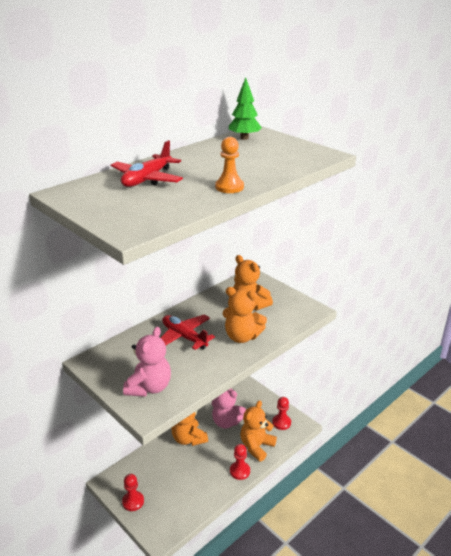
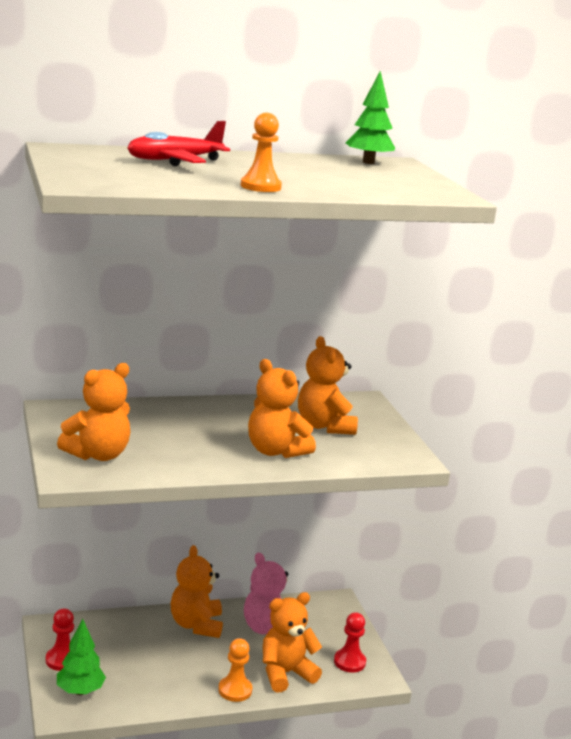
camera: 25 degrees right, 10 degrees down
(149, 387) = (98, 455): pink teddy bear -> orange teddy bear
(159, 517) = (80, 691): none -> green tree
(184, 337) = (197, 426): red plane -> none
(240, 471) = (235, 690): red pawn -> orange pawn

